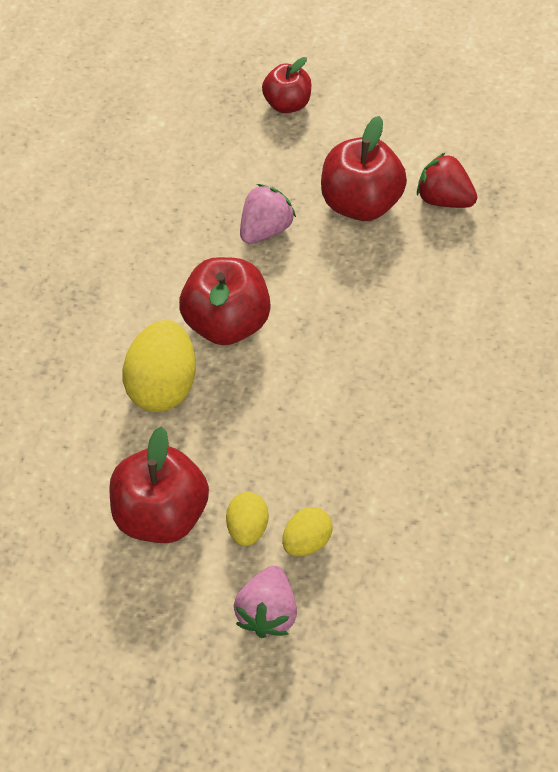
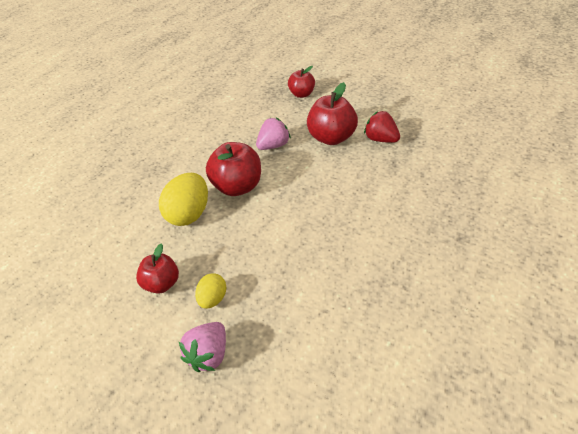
camera: 10 degrees right, 15 degrees down
(163, 512) = (162, 284): red apple -> red apple, size x0.62
(307, 540) = (249, 313): yellow egg -> none

